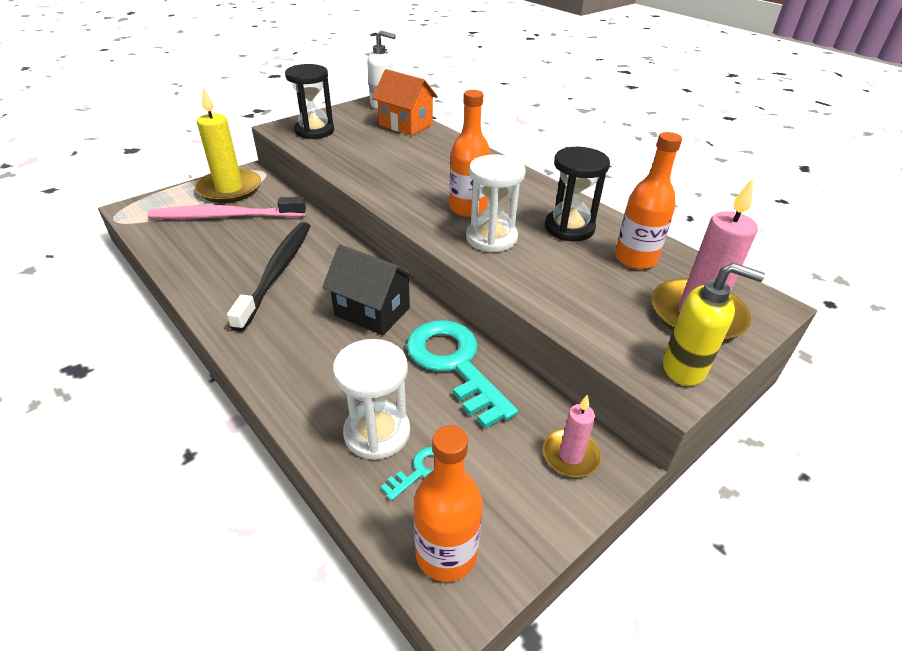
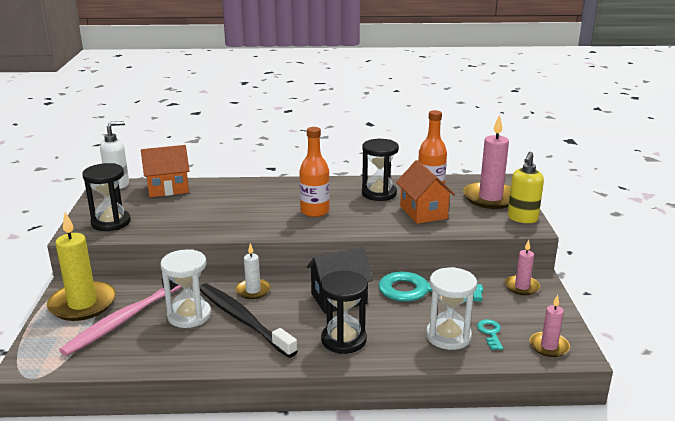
camera: 50 degrees left, 15 degrees down
(296, 351) = (343, 340): none -> black hourglass
(332, 254) = (253, 290): none -> white candle
(446, 553) = (549, 346): orange bottle -> pink candle
(491, 238) = (357, 217): white hourglass -> white hourglass (189, 315)
(571, 277) = (423, 212): none -> orange house
(684, 368) = (522, 218): yellow soap dispenser -> yellow soap dispenser turned 150 degrees clockwise

